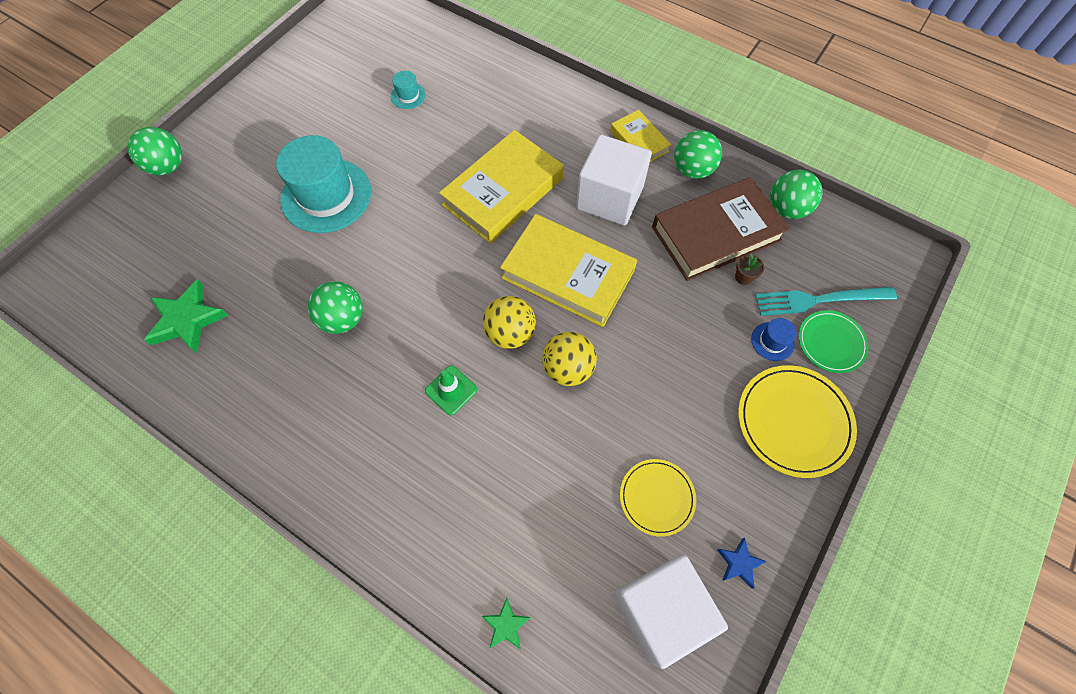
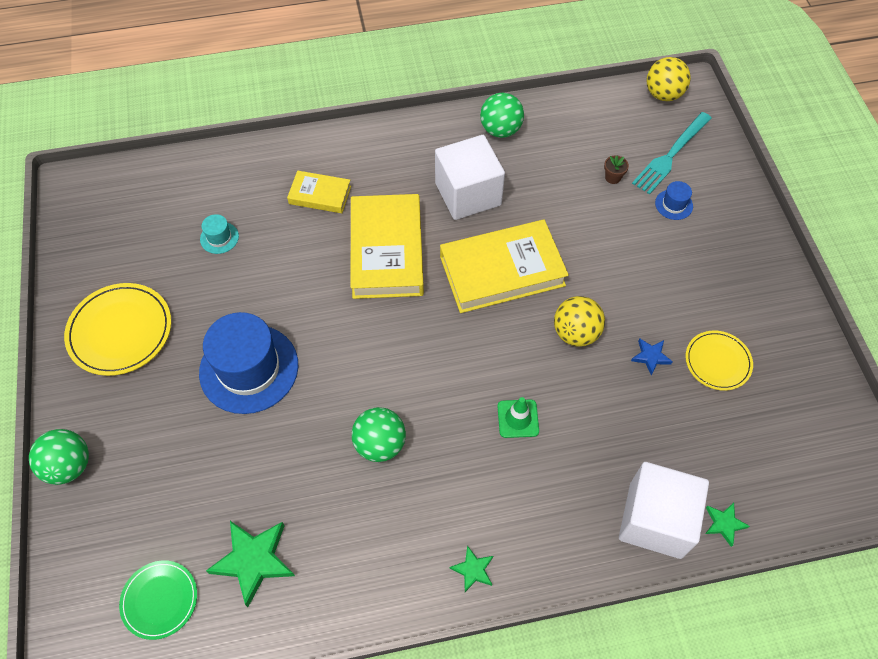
camera: 45 degrees left, 5 degrees down
(297, 463) = (473, 570): none -> green star
(326, 195) = (249, 368): turquoise hat -> blue hat
(510, 333) = (511, 344): yellow ball -> yellow ball (663, 94)
(639, 141) = (441, 137): yellow book -> yellow book (320, 195)
(659, 610) = (791, 424): white cube -> white cube (655, 520)
(716, 234) = (564, 162): brown book -> none
(739, 563) = (800, 355): blue star -> blue star (650, 356)
(786, 209) = (588, 110): green ball -> none
(794, 421) = (738, 244): yellow plate -> yellow plate (120, 331)
(831, 342) = (705, 176): green plate -> green plate (159, 600)

